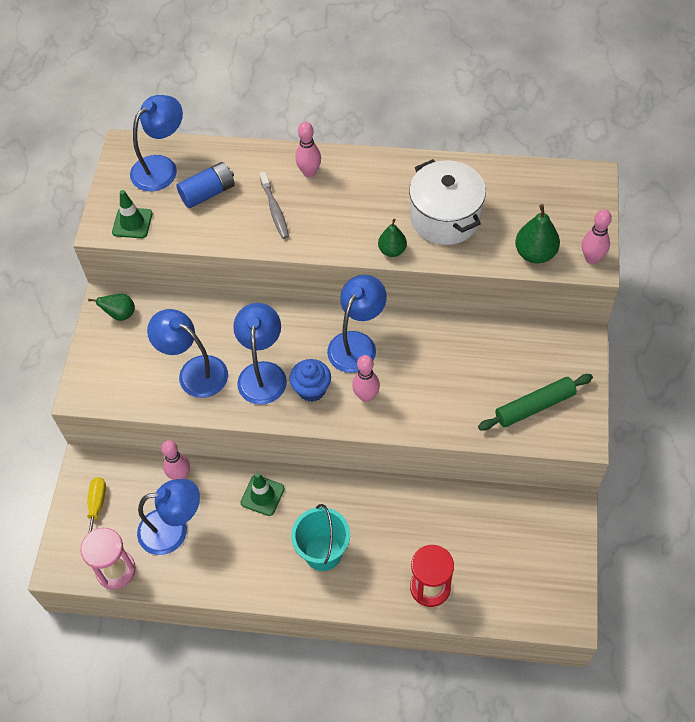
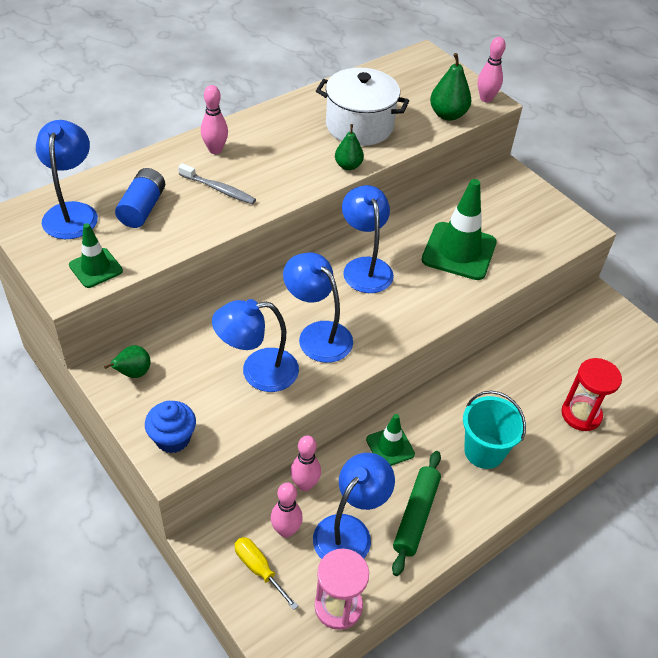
camera: 50 degrees left, 10 degrees down
(311, 389) = (370, 320): blue cupcake -> blue cupcake (173, 438)
(366, 396) = (416, 297): pink bowling pin -> pink bowling pin (286, 530)
(446, 382) = (459, 251): none -> green traffic cone
(535, 406) = (532, 229): green rolling pin -> green rolling pin (416, 515)

